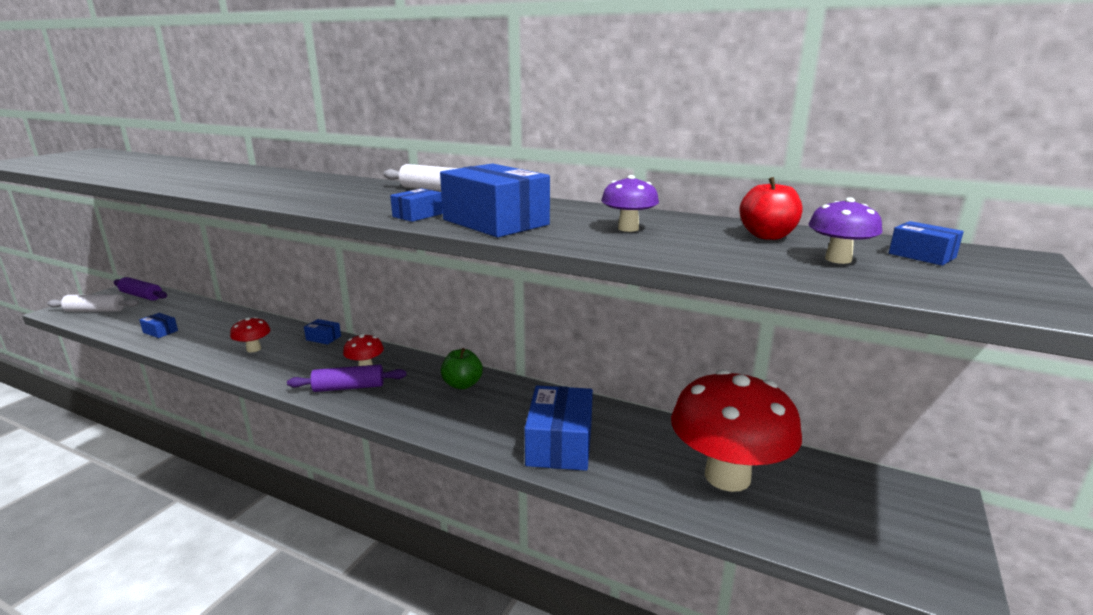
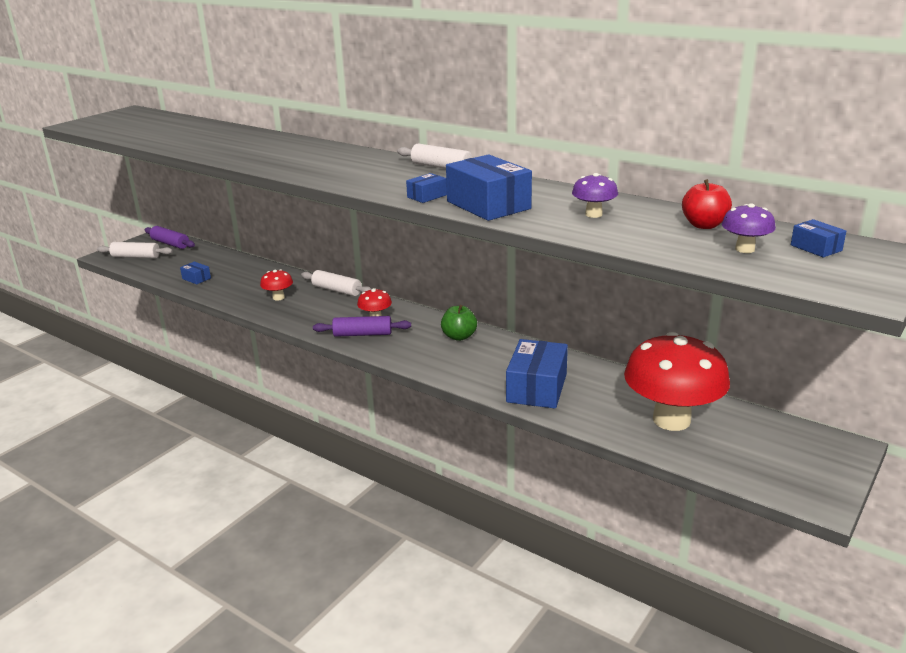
camera: 10 degrees right, 5 degrees up
(323, 338) = (337, 290): blue box -> white rolling pin

